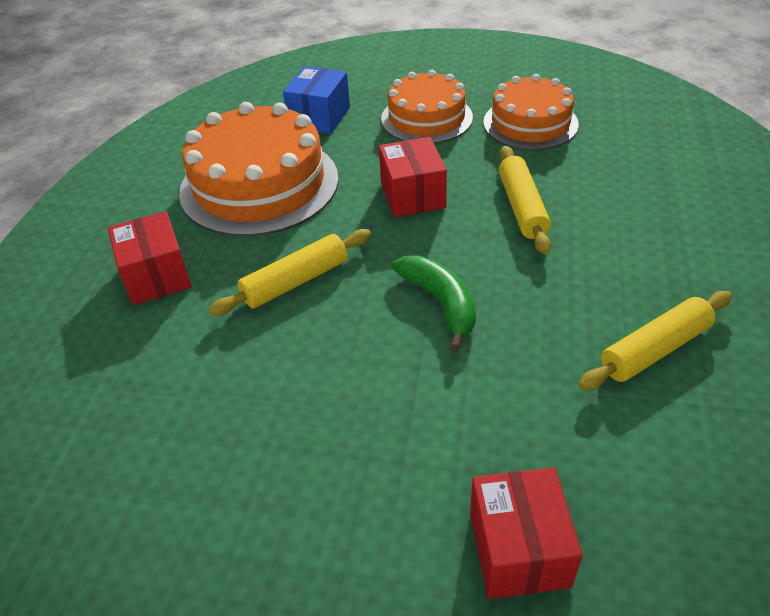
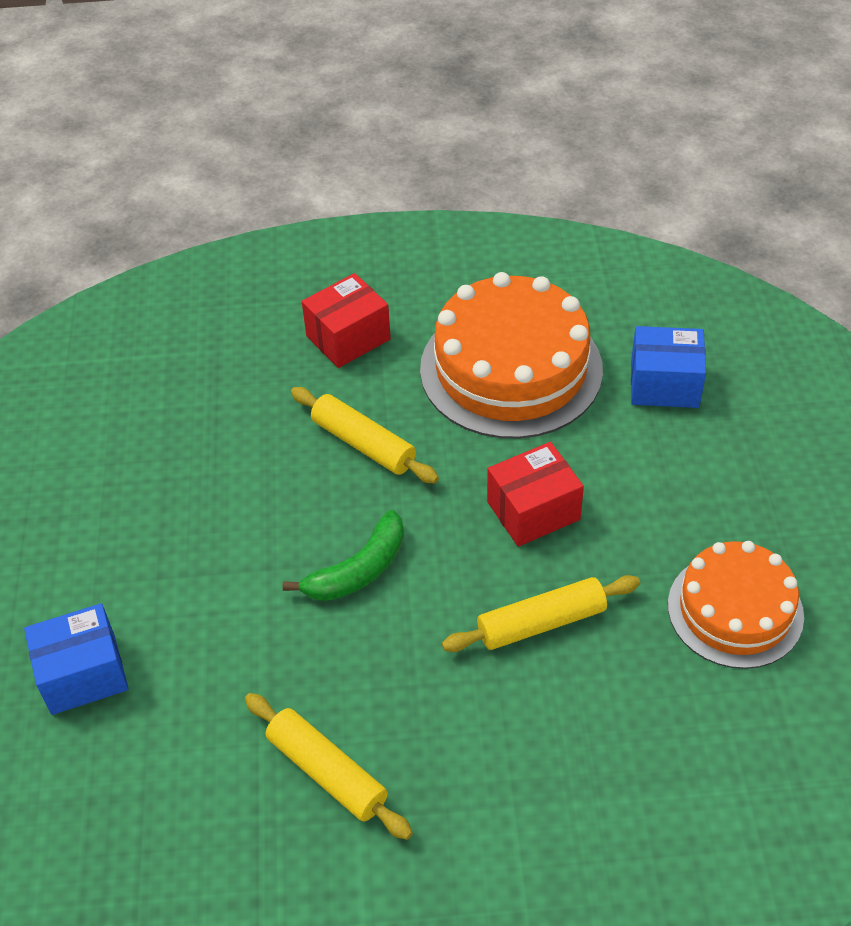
camera: 75 degrees right, 5 degrees up
(426, 118) = (704, 492): orange cake -> none
(519, 549) = (83, 674): red box -> blue box

